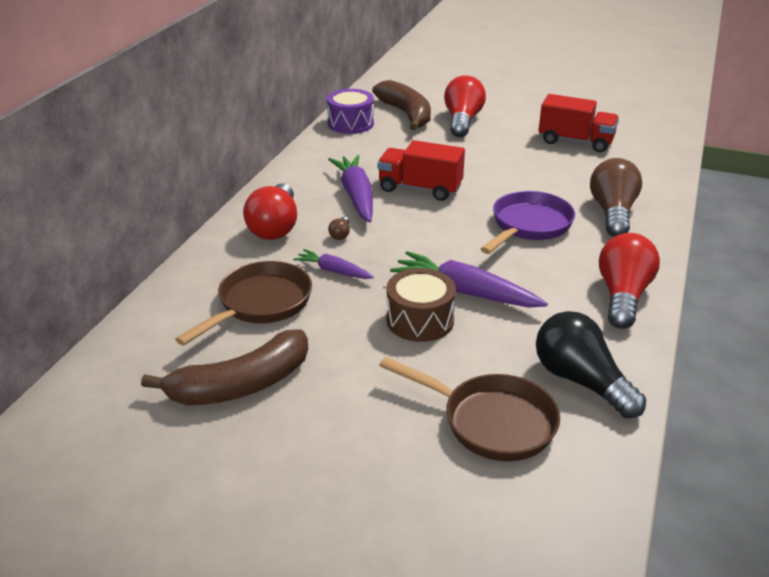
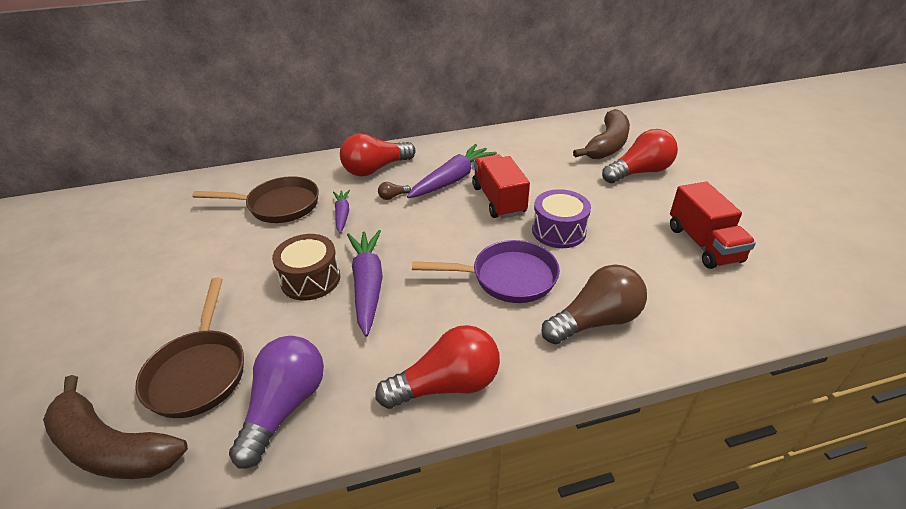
camera: 55 degrees right, 5 degrees up
(241, 385) = (185, 239): brown banana -> brown banana (112, 447)
(350, 124) = (554, 131): purple drum -> purple drum (559, 231)
(581, 381) = (285, 407): black light bulb -> purple light bulb

